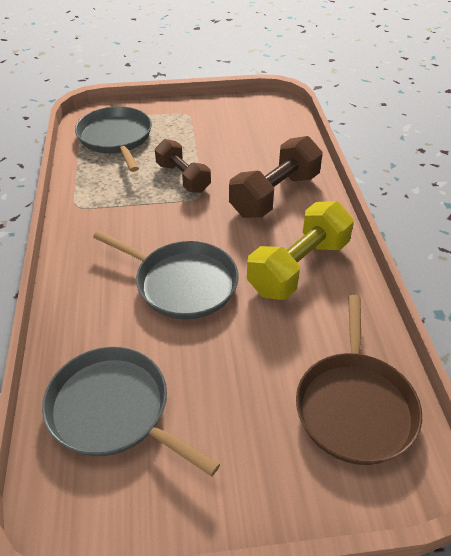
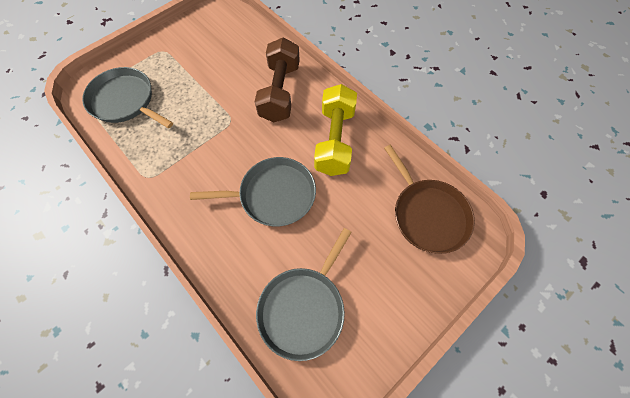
camera: 35 degrees left, 20 degrees up
(114, 410) = (304, 308): grey pan -> grey pan turned 60 degrees counterclockwise
(183, 178) = (206, 110): brown dumbbell -> none

